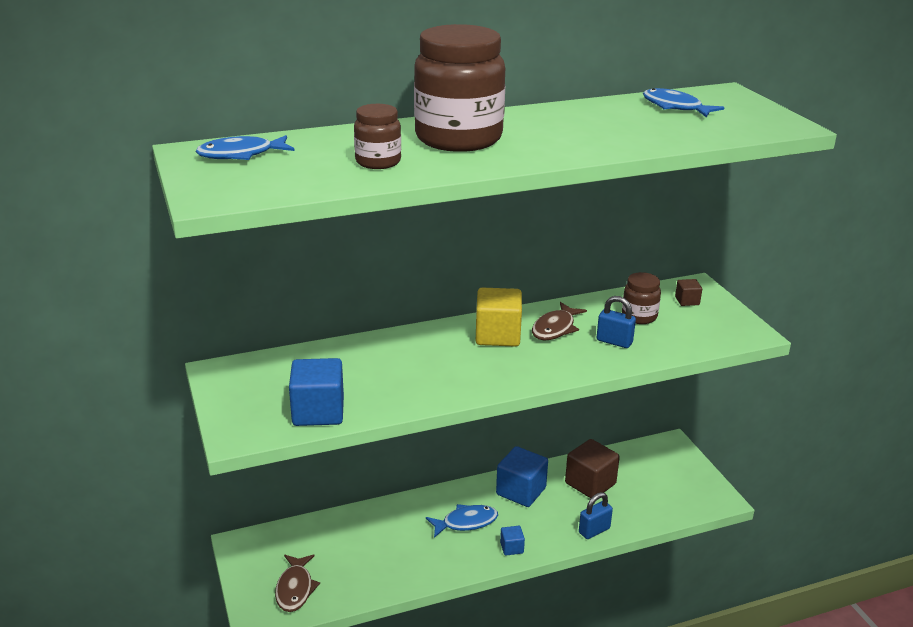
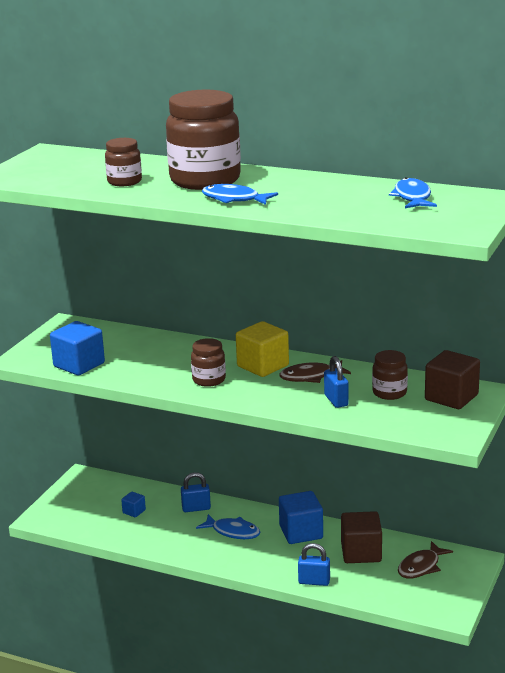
camera: 45 degrees right, 5 degrees down
(241, 155) = (66, 159): blue fish -> blue fish (234, 199)
(295, 589) = (78, 514): brown fish -> brown fish (421, 566)
(401, 517) = (196, 508): none -> blue padlock
(476, 370) = (209, 380): none -> brown jar
(511, 548) = (239, 561): blue cube -> blue cube (134, 511)
(687, 301) = (451, 397): brown cube -> brown cube, size x2.04

